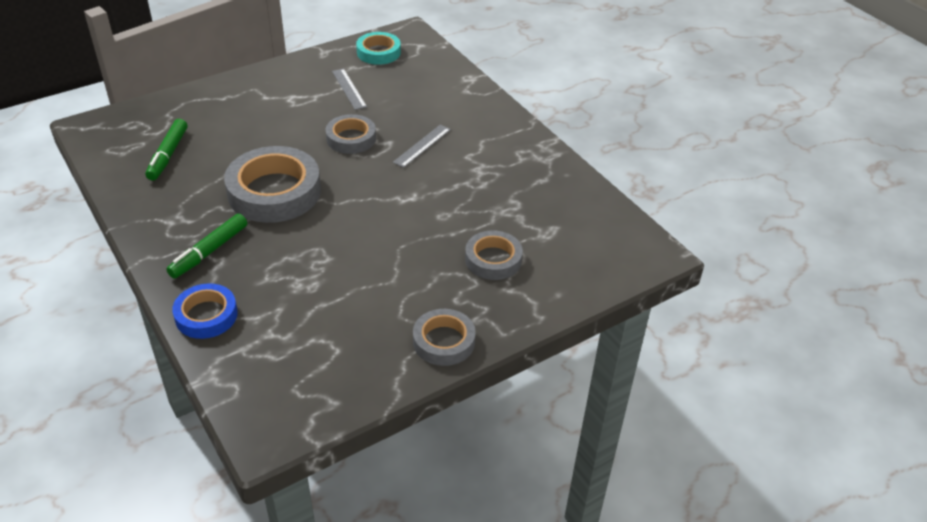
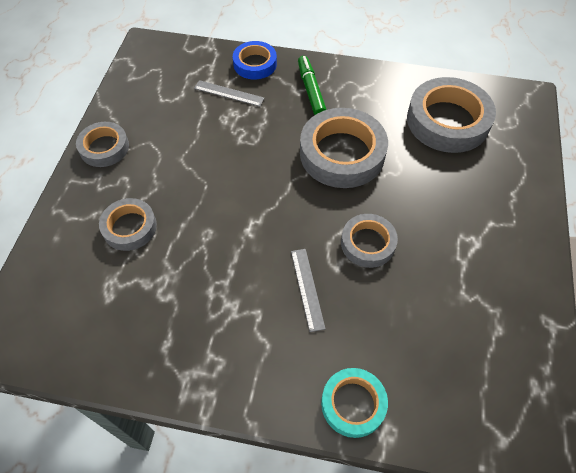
camera: 135 degrees right, 15 degrees up
(168, 155) = (447, 121): green marker -> grey tape
(349, 89) = (455, 297): grey ruler -> grey ruler (229, 93)
(378, 52) = (514, 379): turquoise tape -> turquoise tape (353, 404)

